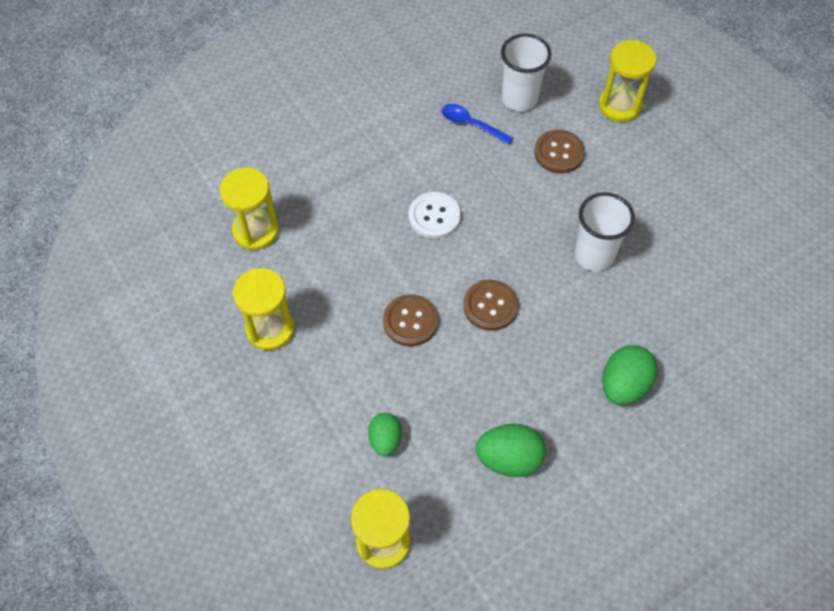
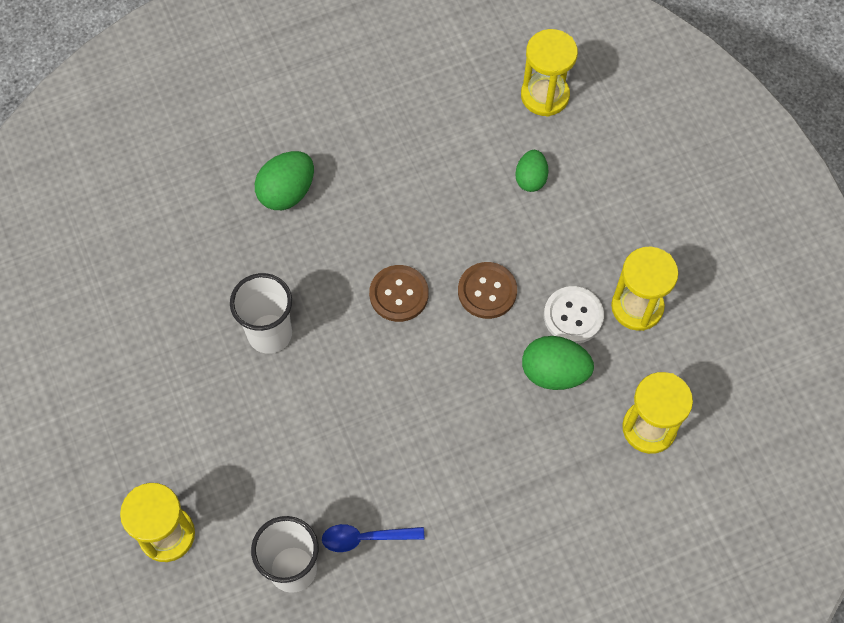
camera: 170 degrees left, 5 degrees up
(434, 216) = (438, 412): white button -> white button (573, 316)
(471, 124) = (365, 538): blue spoon -> blue spoon turned 135 degrees clockwise
(509, 459) = (417, 144): green egg -> green egg (554, 373)
(559, 153) = (267, 475): brown button -> none

